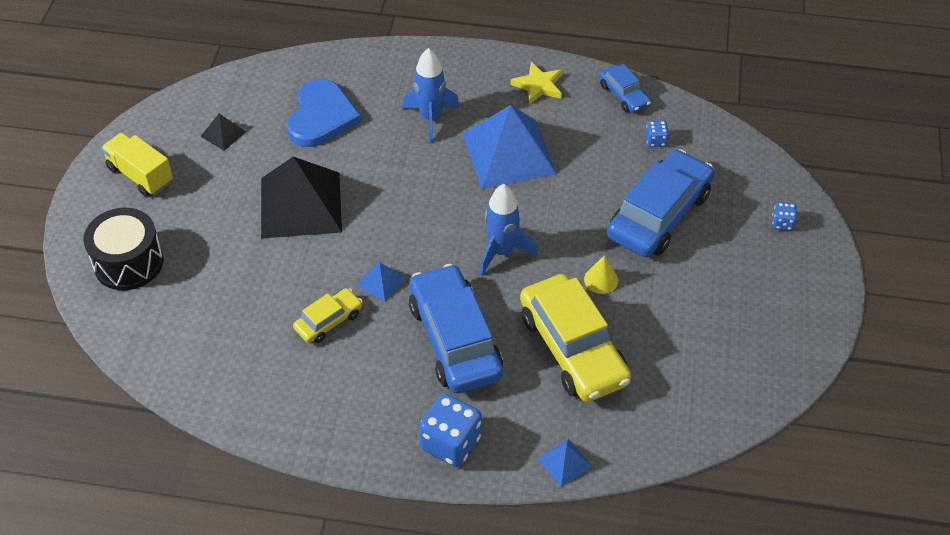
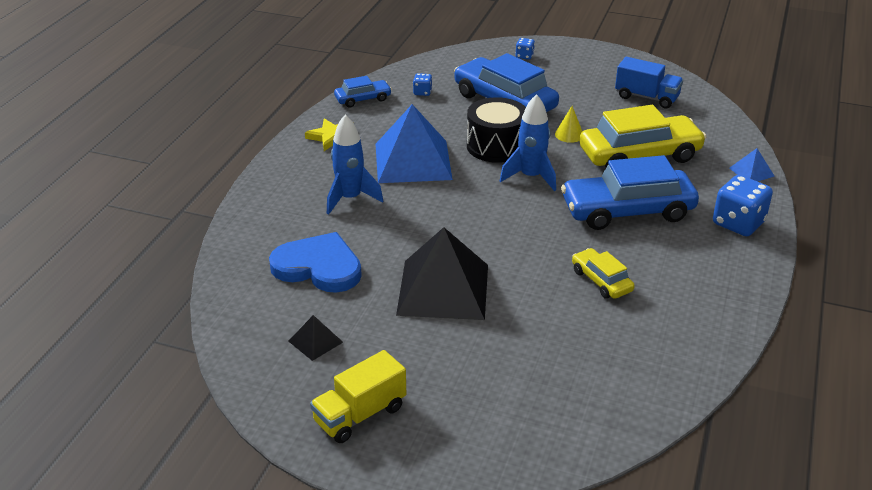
camera: 80 degrees left, 15 degrees down
(128, 262) = (501, 427): black drum -> black drum (496, 146)
(381, 281) = (555, 245): blue pyramid -> none
(717, 354) = (646, 97): none -> blue truck

